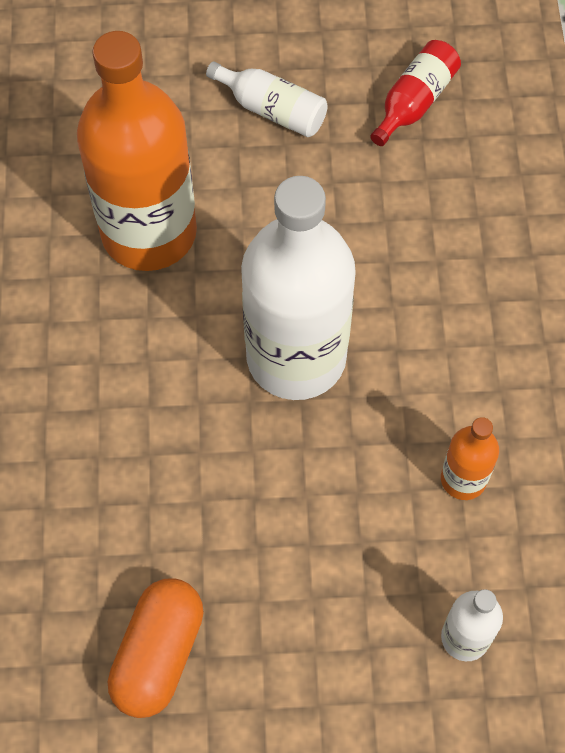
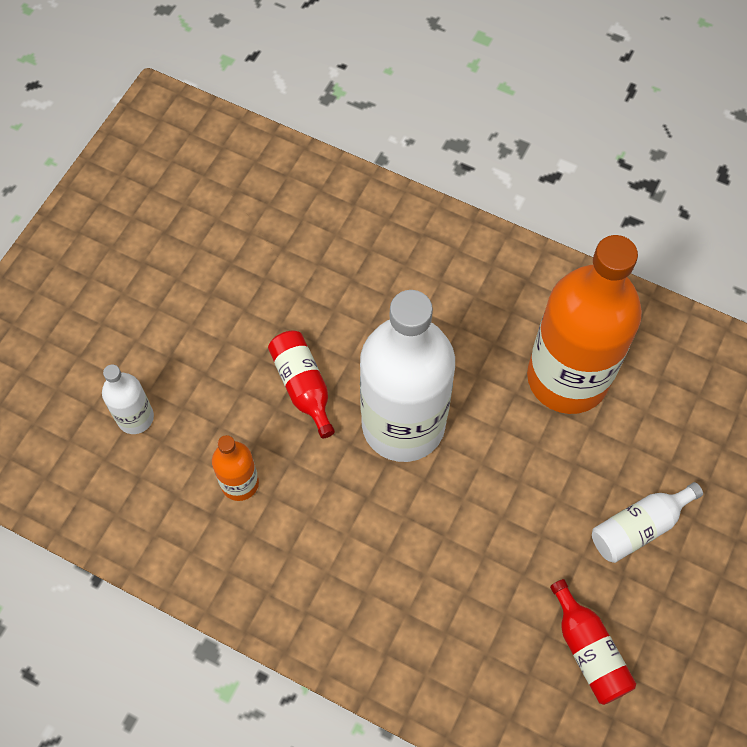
camera: 120 degrees right, 0 degrees up
(158, 654) = (250, 238): orange capsule -> none
(314, 480) = (303, 386): none -> red bottle

